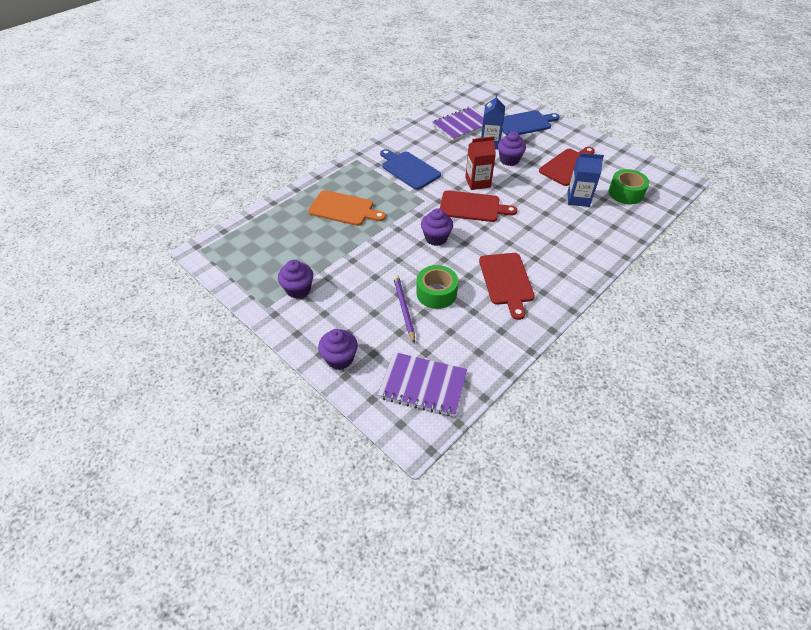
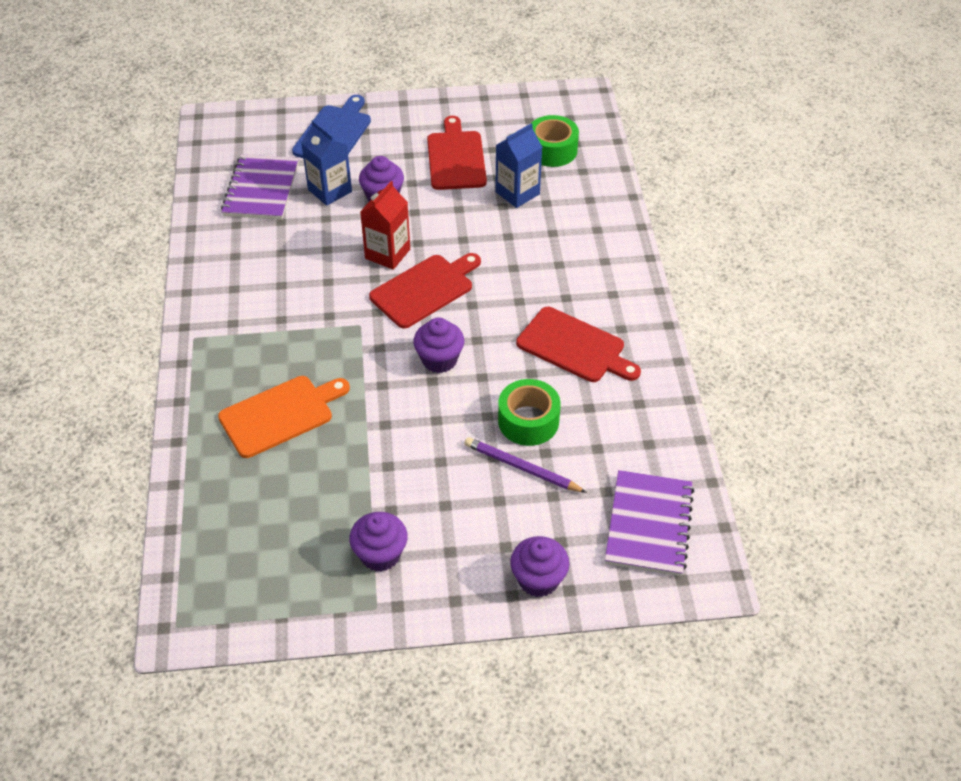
camera: 50 degrees left, 0 degrees up
(409, 169) = (282, 299): blue cutting board -> none
(422, 385) = (649, 525): purple notebook -> purple notebook turned 45 degrees counterclockwise

